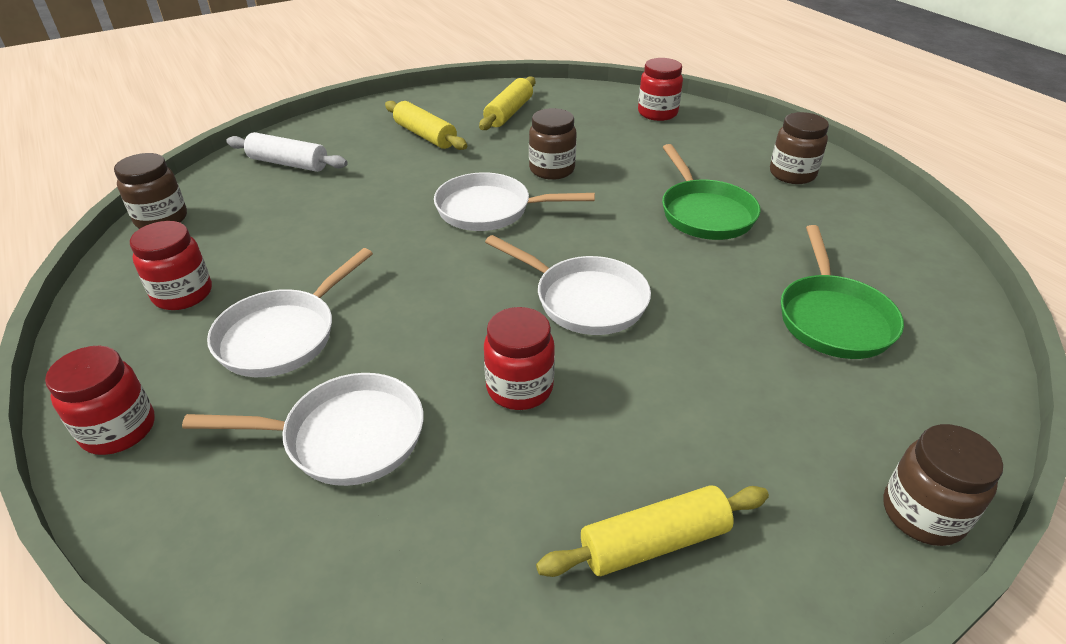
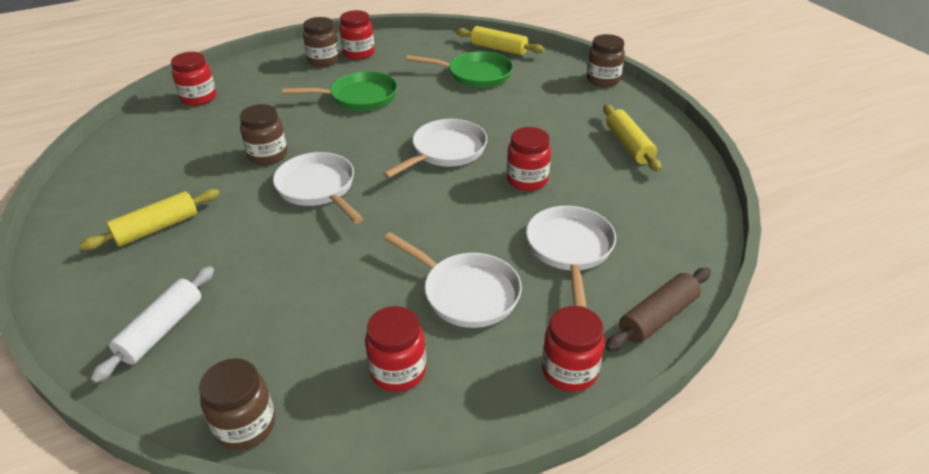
camera: 85 degrees left, 0 degrees up
(172, 539) = (657, 317): none -> brown rolling pin
(490, 210) = (318, 188): white pan -> white pan turned 135 degrees clockwise
(509, 113) = (142, 174): yellow rolling pin -> yellow rolling pin (499, 49)
(832, 198) = (359, 53): none -> red jar

